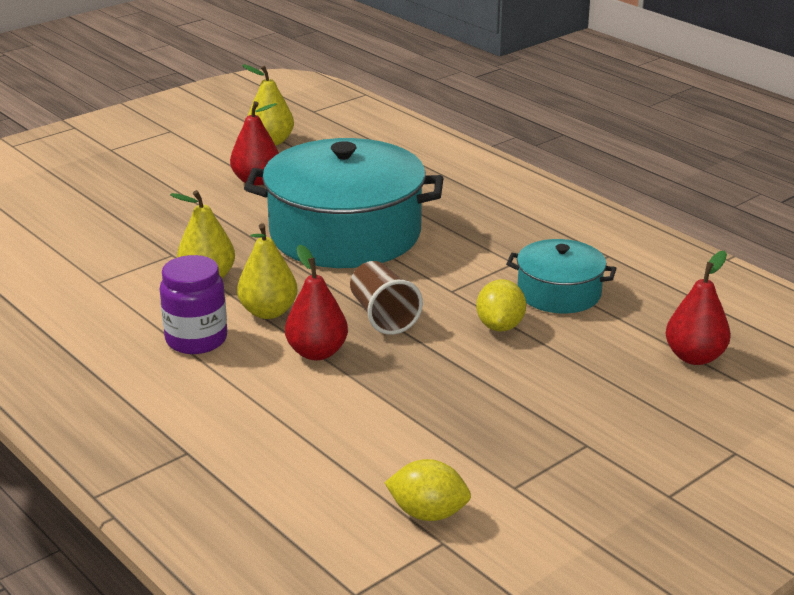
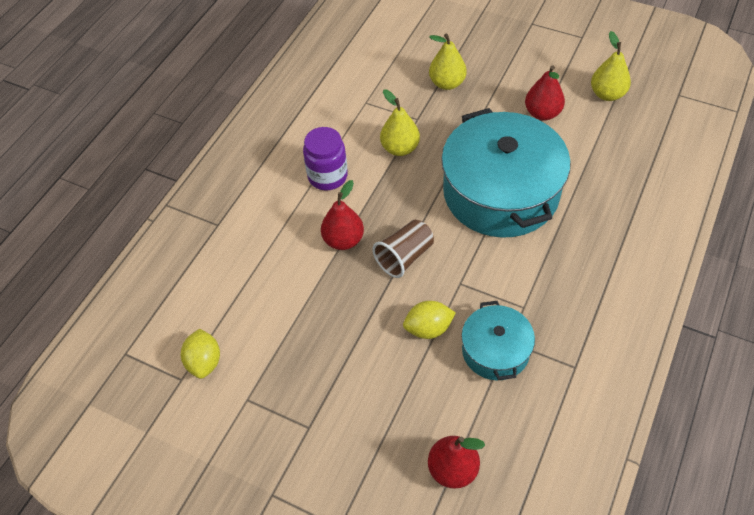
camera: 70 degrees right, 25 degrees up
(268, 312) = (376, 196): yellow pear -> yellow pear (447, 83)

